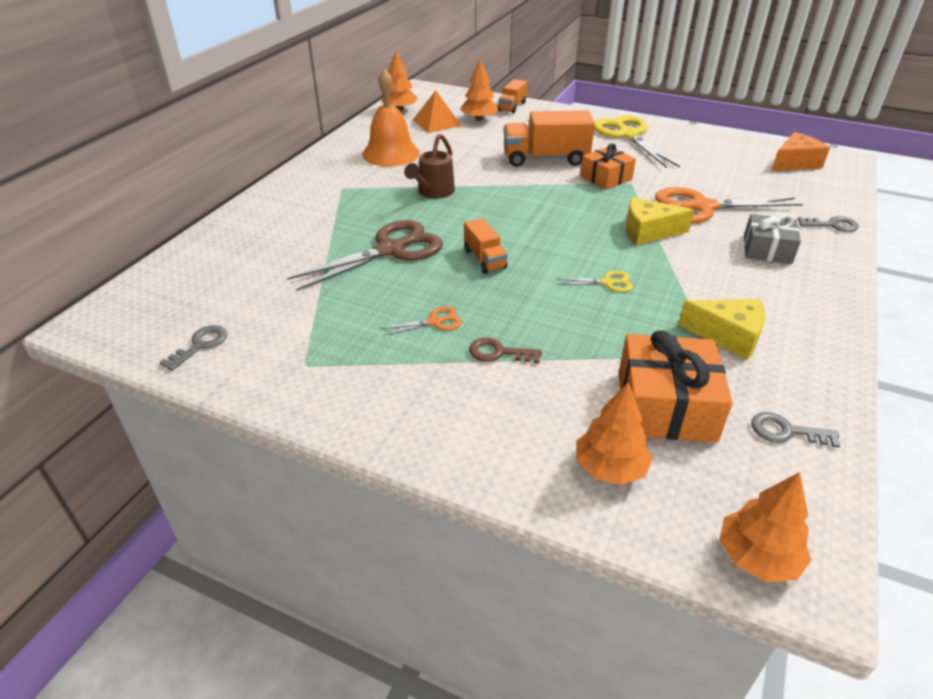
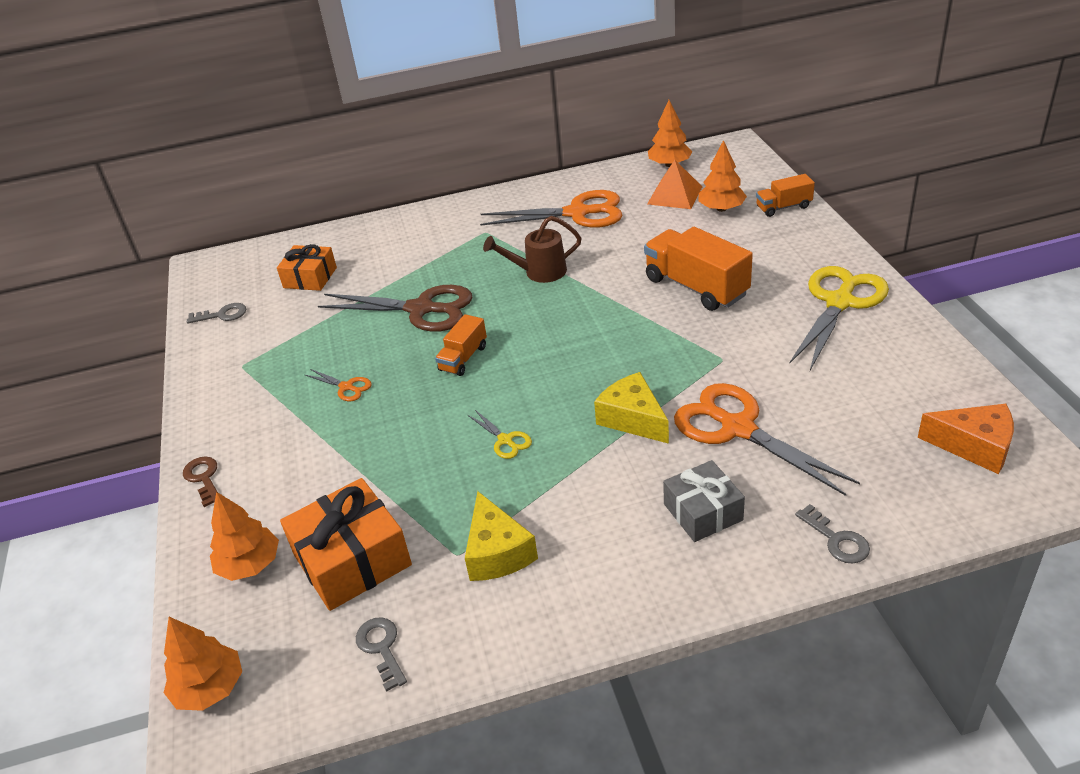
camera: 55 degrees right, 0 degrees up
(391, 153) = (577, 213): orange bell -> orange scissors
(498, 353) = (338, 438): brown key -> brown key (203, 478)
(606, 178) = (711, 340): orange gift -> orange gift (310, 278)

